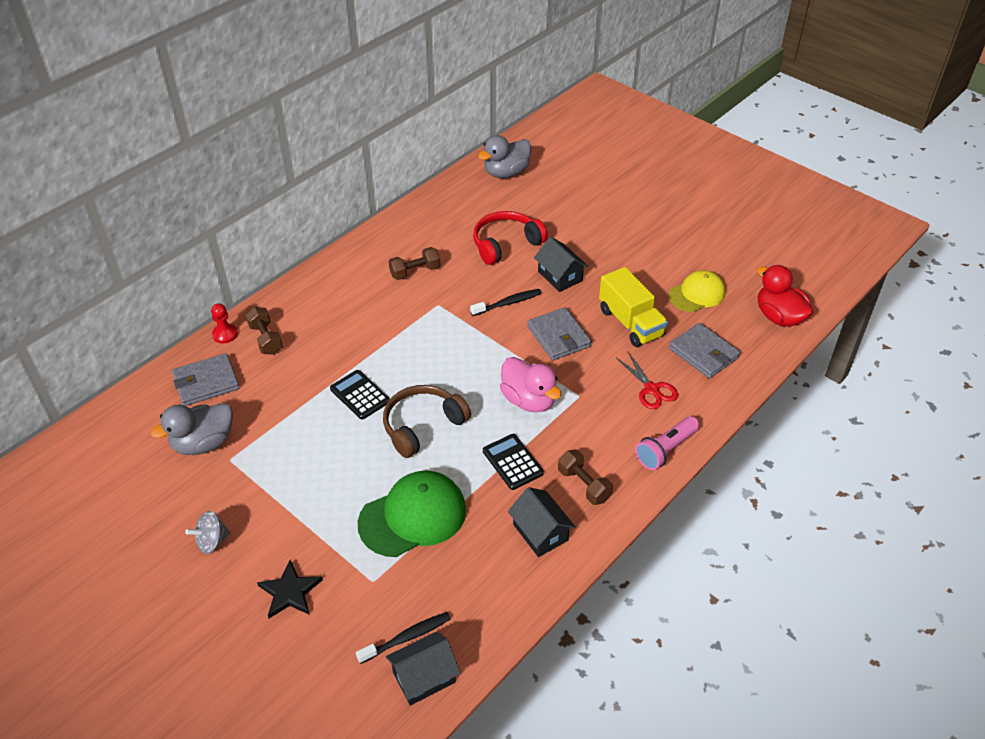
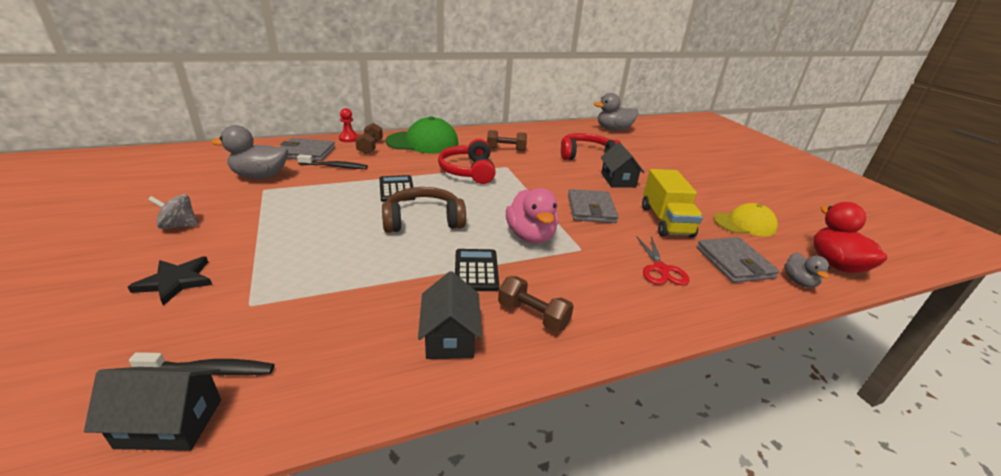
camera: 25 degrees right, 15 degrees down
(405, 331) = (468, 171): none -> red headphones
(413, 516) = (345, 272): green cap -> green cap (423, 142)
(508, 303) = (562, 181): black toothbrush -> black toothbrush (335, 167)
(584, 485) = (533, 315): brown dumbbell -> brown dumbbell turned 45 degrees counterclockwise
(665, 450) = (649, 322): pink flashlight -> none
(756, 353) = (799, 282): none -> grey duck

